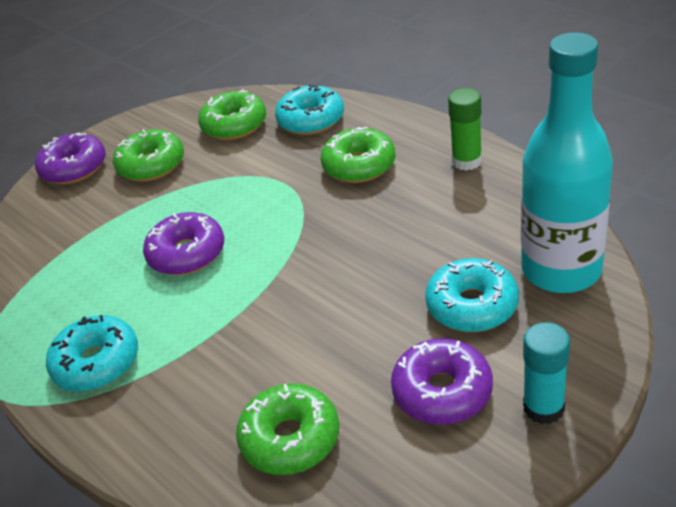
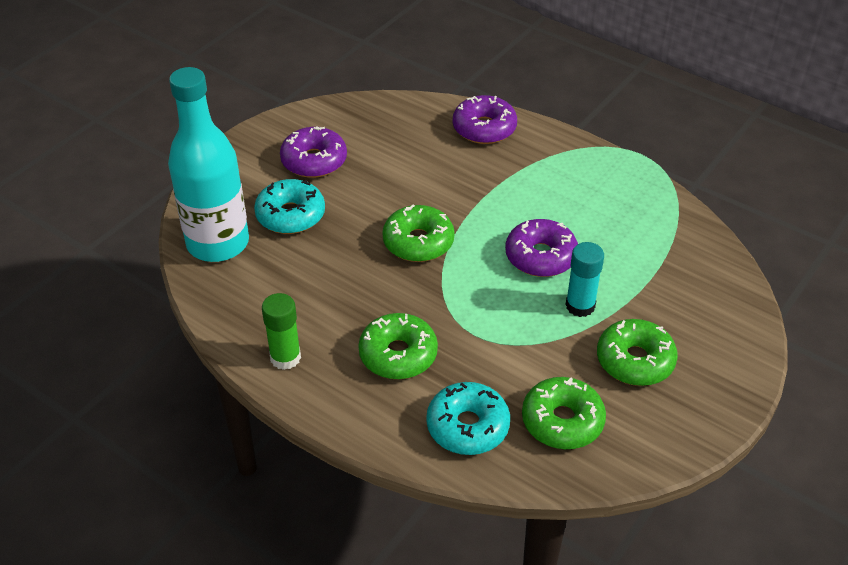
camera: 165 degrees right, 5 degrees up
(74, 168) = (727, 358): purple donut -> purple donut (484, 128)
(97, 363) = (568, 171): turquoise donut -> none
(290, 439) = (410, 134): green donut -> green donut (418, 242)
(543, 407) = (250, 154): turquoise glue stick -> turquoise glue stick (580, 306)

